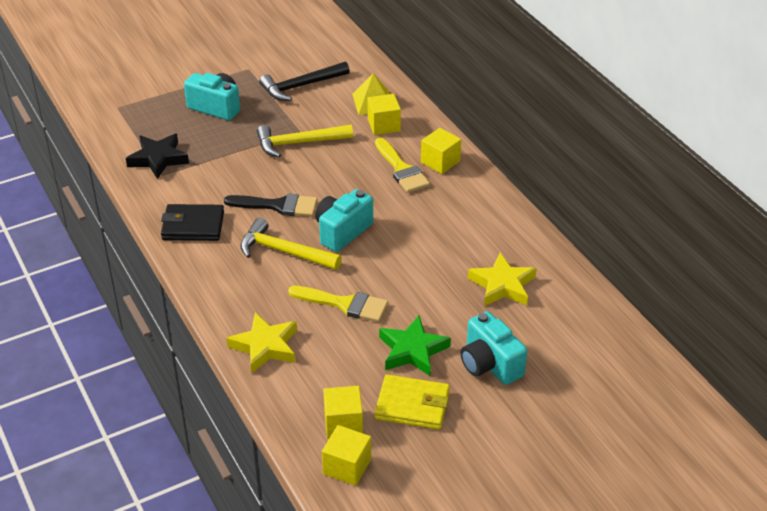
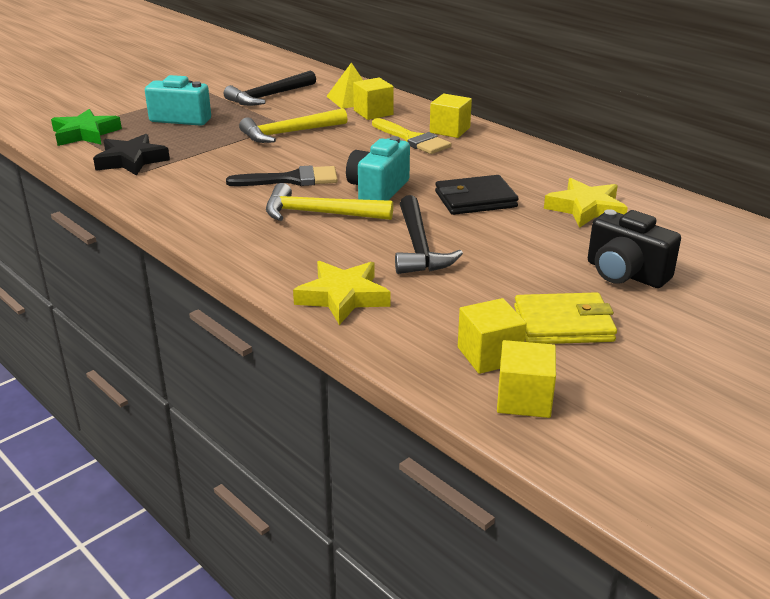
camera: 15 degrees left, 10 degrees down
(193, 226) = (197, 206): black wallet -> black wallet (475, 199)
(345, 304) = (418, 247): yellow brush -> black hammer
(412, 350) = (527, 275): green star -> green star (85, 134)
(489, 364) = (625, 274): turquoise camera -> black camera

